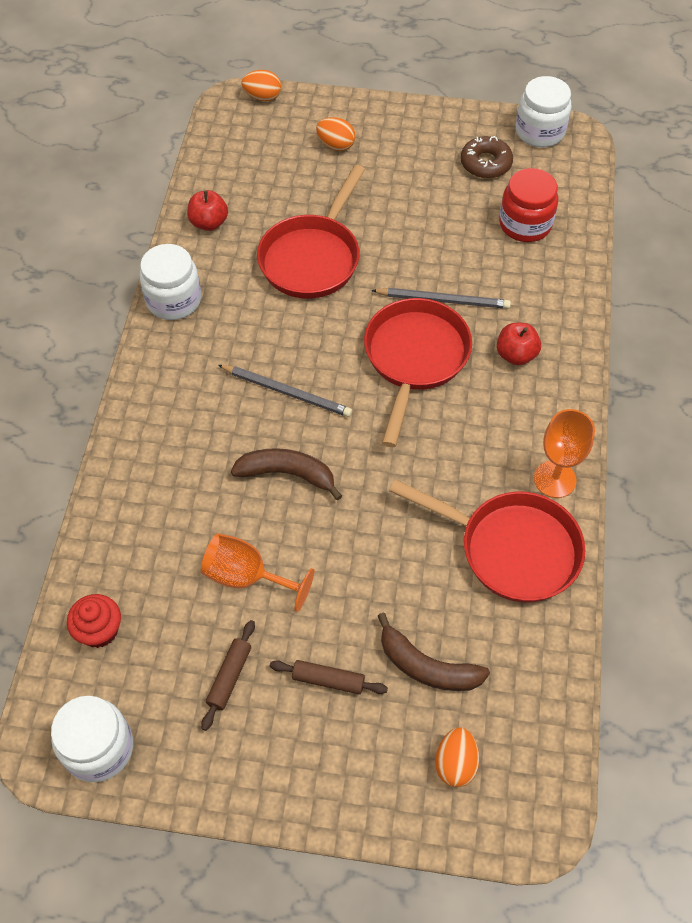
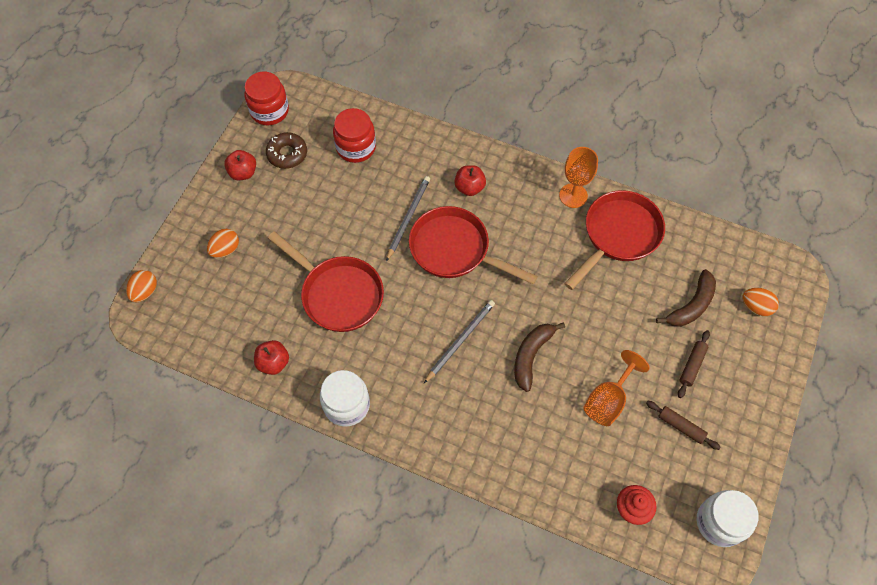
camera: 75 degrees left, 5 degrees up
(442, 132) = (243, 173): none -> red apple
(539, 132) = (269, 111): white jar -> red jar

